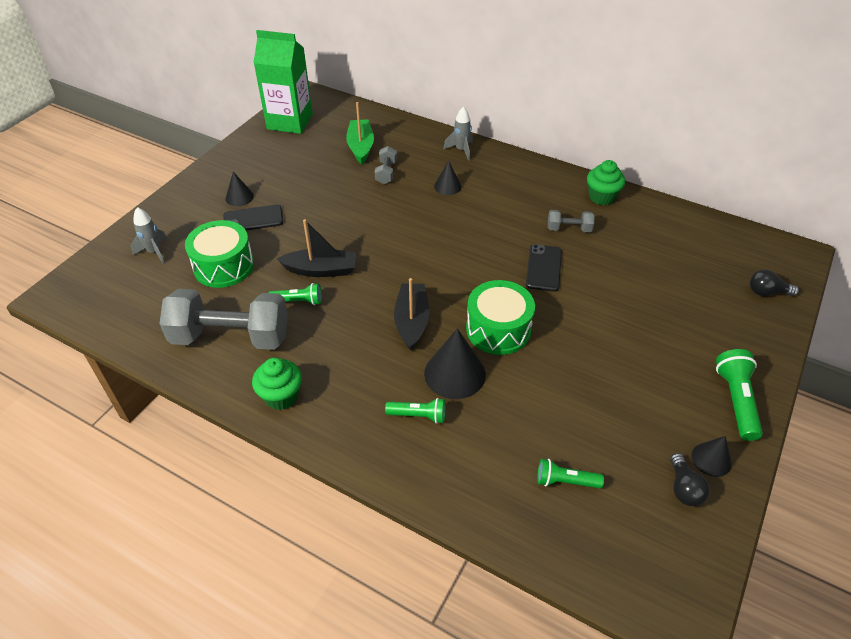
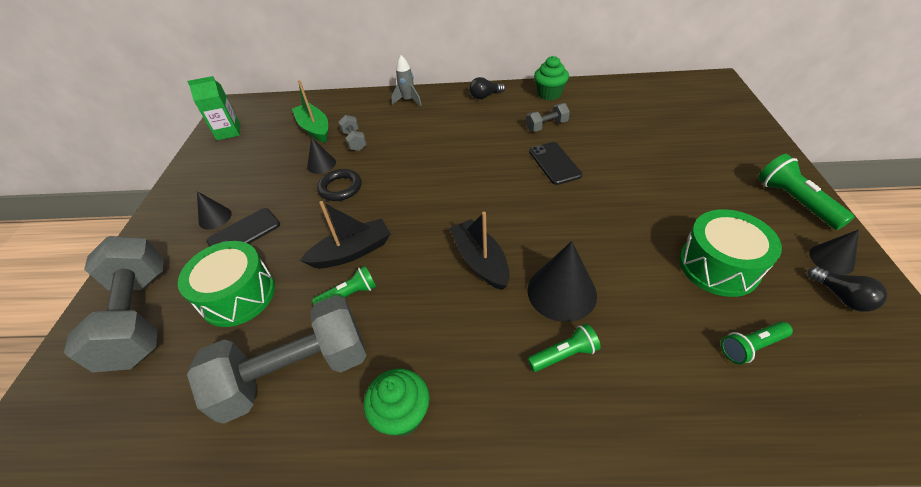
camera: 25 degrees left, 0 degrees up
(154, 252) = (140, 317): grey rocket -> grey dumbbell
(290, 121) = (228, 132): green carton -> green carton, size x0.60
(346, 212) = (340, 188): none -> black ring
(447, 186) = (419, 131): black cone -> black cone (321, 164)
(498, 329) = (563, 231): green drum -> green drum (718, 266)
(767, 292) = (727, 113): black light bulb -> black light bulb (485, 96)

